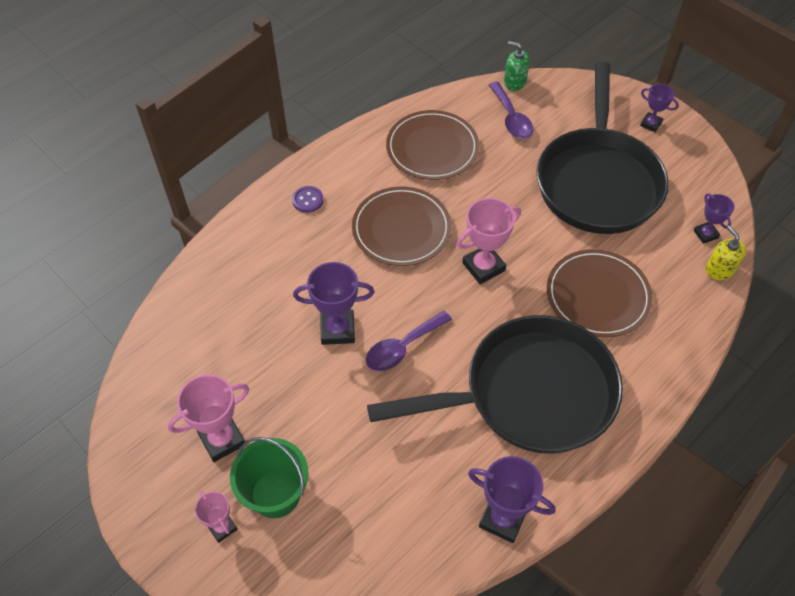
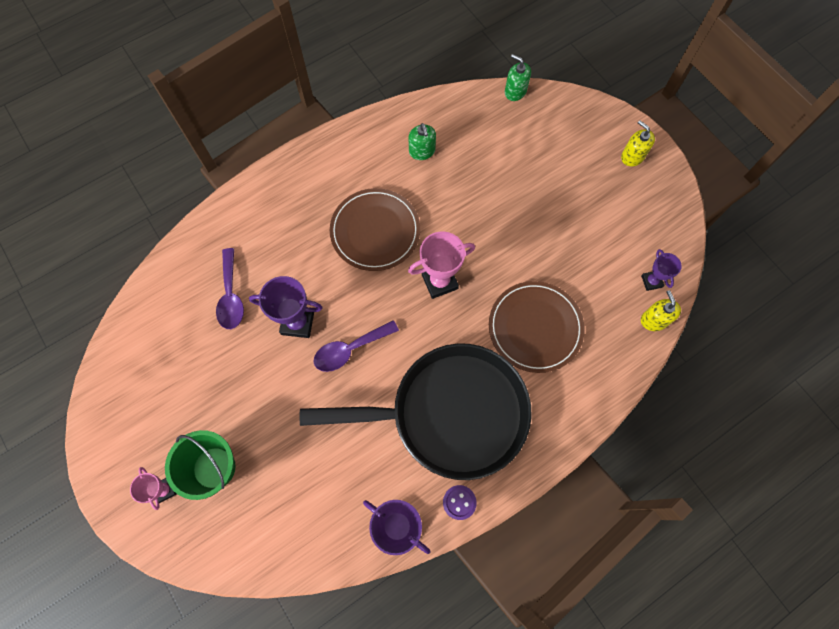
camera: 10 degrees right, 15 degrees up
(222, 440) = (179, 410): pink trophy -> none
(308, 200) = (298, 188): purple button -> purple button (459, 502)
(432, 148) = (422, 151): brown plate -> green soap dispenser
(511, 118) = (502, 130): purple spoon -> purple spoon (231, 296)
(598, 181) = (566, 210): black pan -> none
(651, 124) = (632, 156): purple trophy -> yellow soap dispenser

